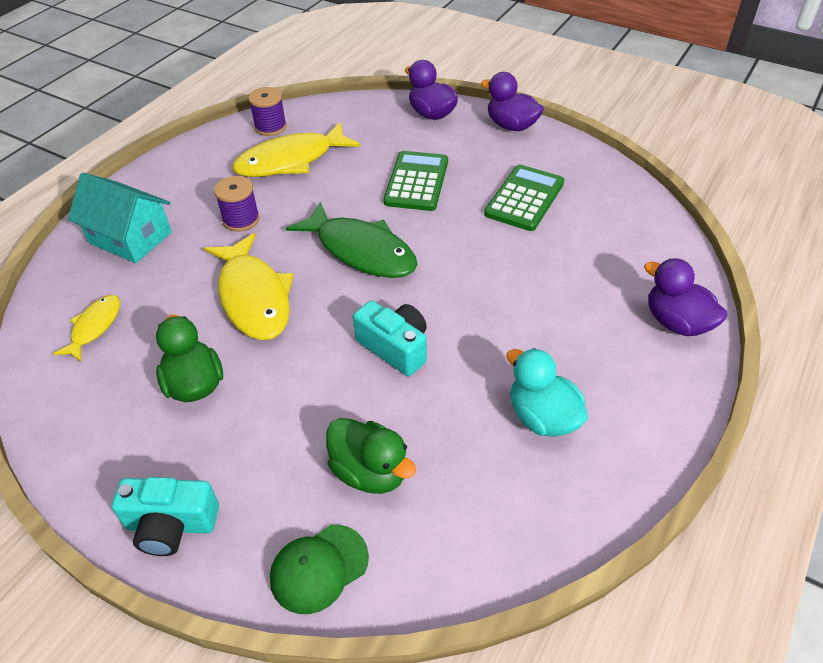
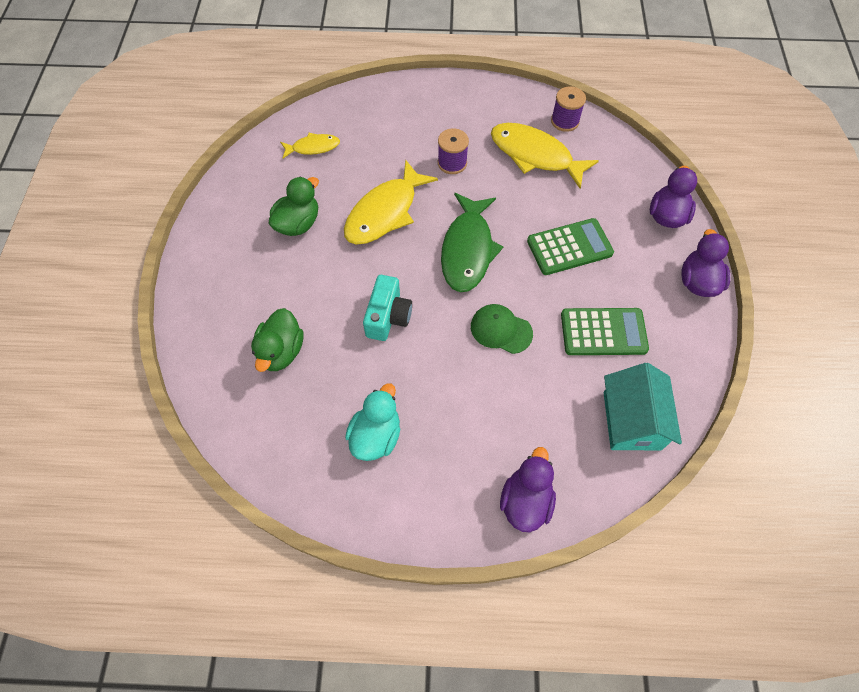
camera: 60 degrees right, 15 degrees up
(130, 238) = (396, 116): turquoise house -> turquoise house (631, 420)
(171, 525) = (200, 271): turquoise camera -> none
(319, 568) = (205, 358): green cap -> green cap (501, 330)

